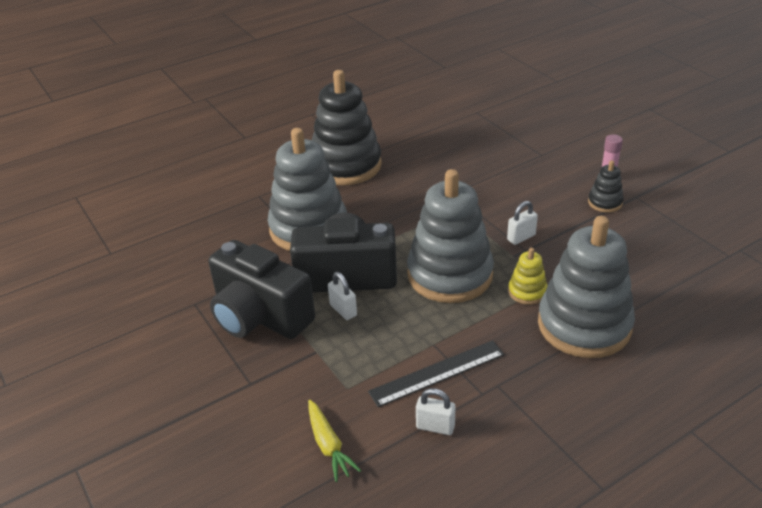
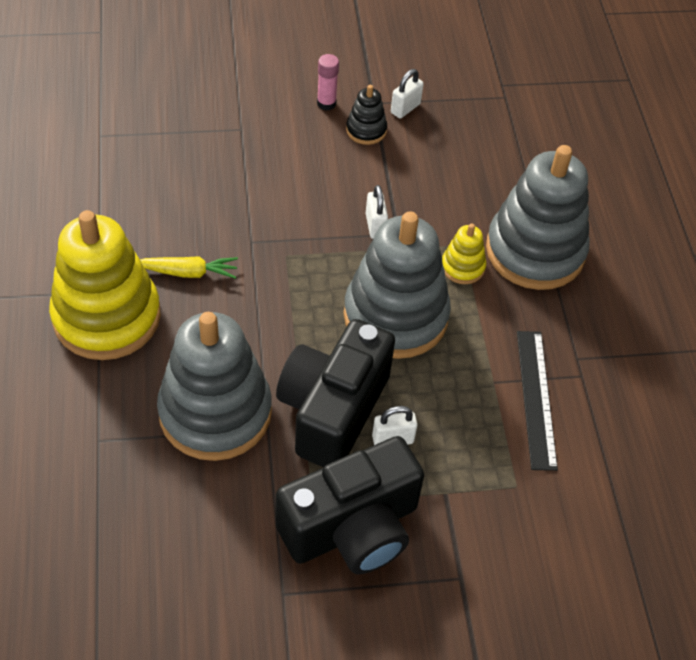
camera: 70 degrees left, 15 degrees up
(328, 445) = (587, 535): yellow carrot -> yellow carrot (188, 272)
(346, 165) = (107, 317): black stacking toy -> yellow stacking toy
(435, 426) = (605, 434): white padlock -> white padlock (405, 108)

